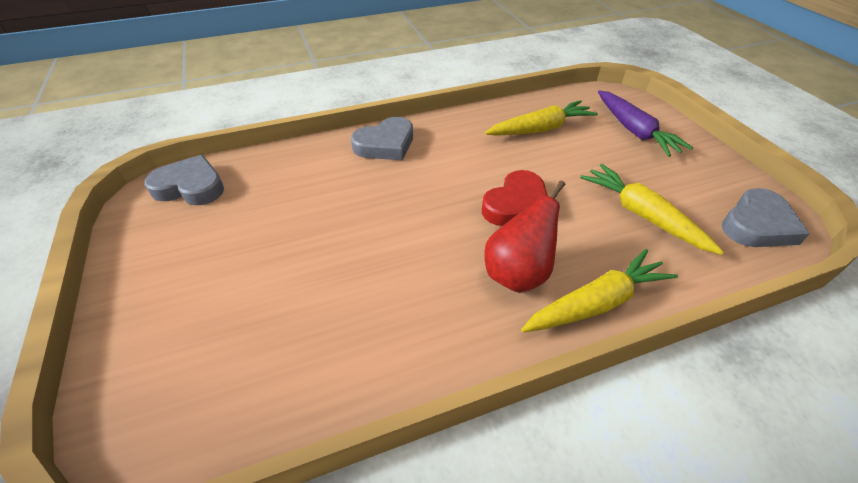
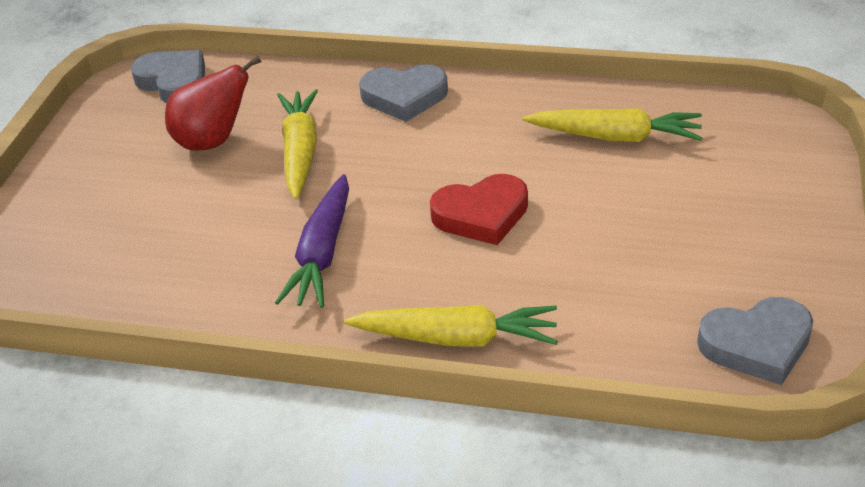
camera: 35 degrees right, 5 degrees down
(517, 273) = (407, 281): red pear -> red pear (213, 141)
(634, 130) = (746, 179): purple carrot -> purple carrot (322, 253)
(642, 215) = (619, 280): yellow carrot -> yellow carrot (300, 152)

